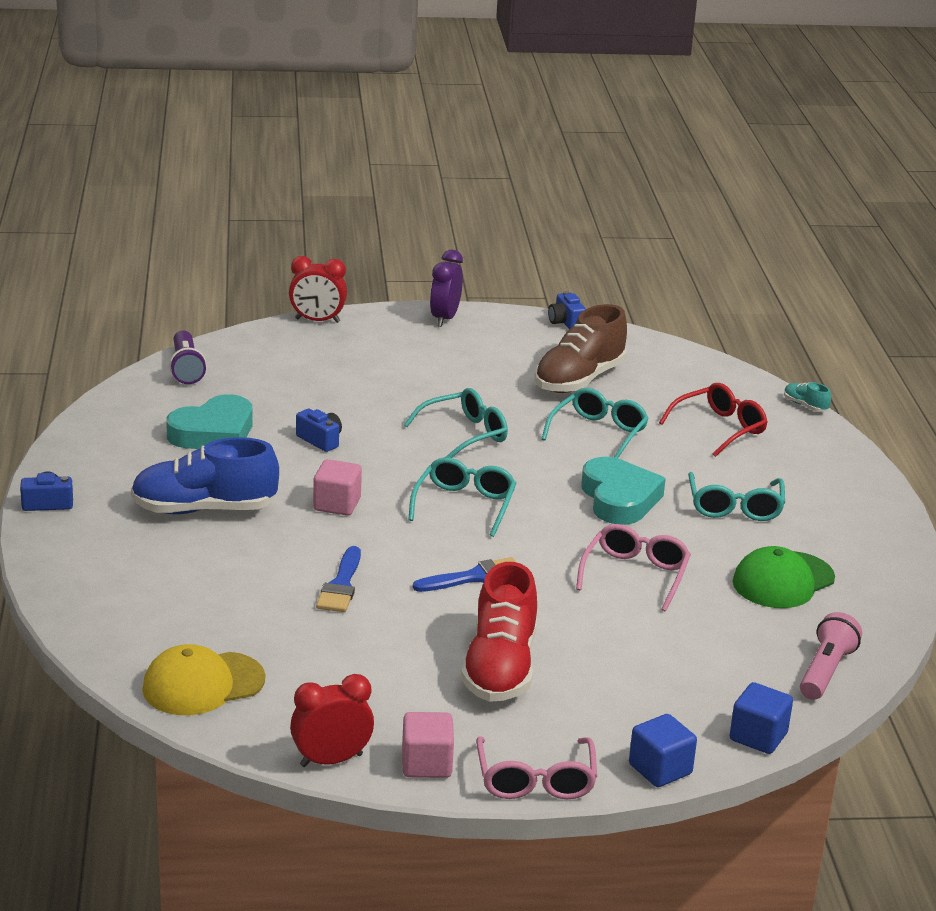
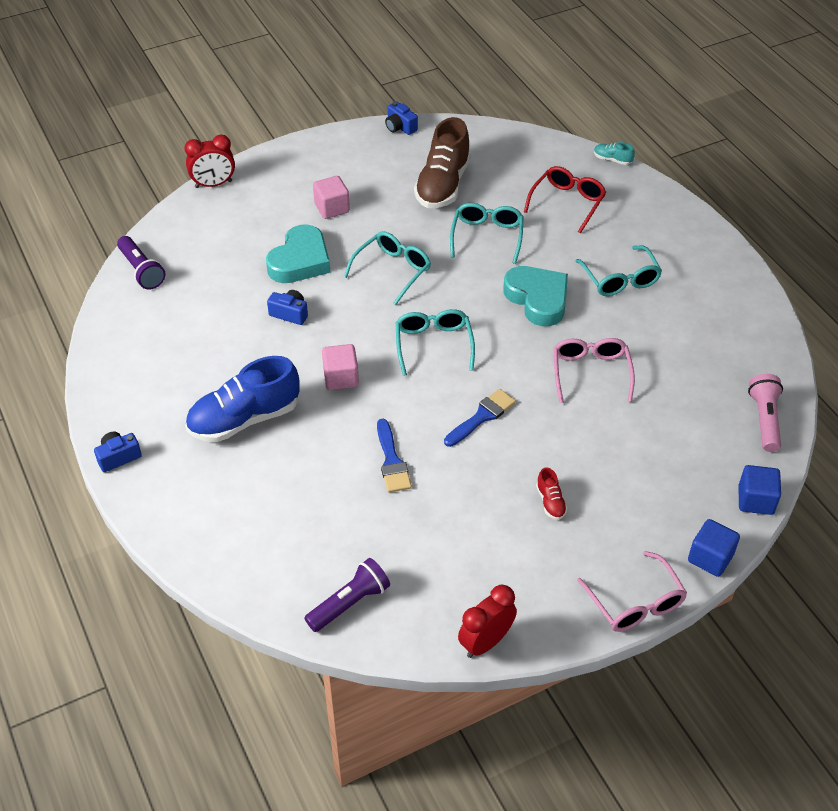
camera: 20 degrees left, 20 degrees up
(203, 684) = (349, 603): yellow cap -> purple flashlight
(213, 433) = (204, 334): turquoise heart -> turquoise heart (300, 261)
(426, 764) = (553, 618): pink cube -> pink cube (332, 208)
(444, 318) = (308, 151): purple clock -> none
(500, 668) = (550, 502): red shoe -> red shoe, size x0.42
(783, 580) = (691, 341): green cap -> none

